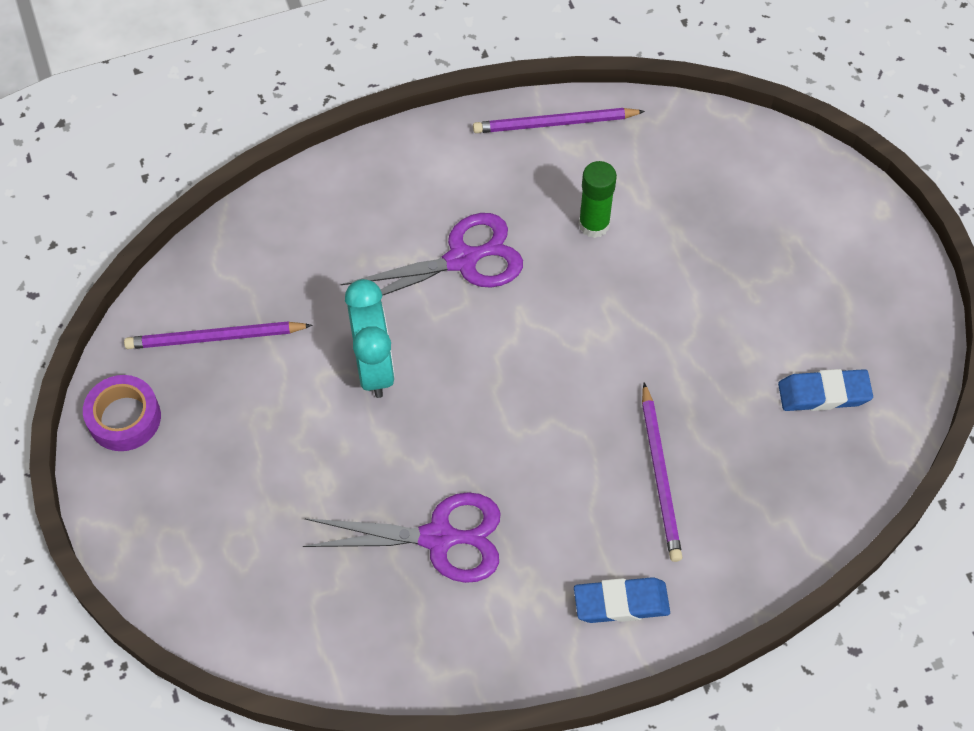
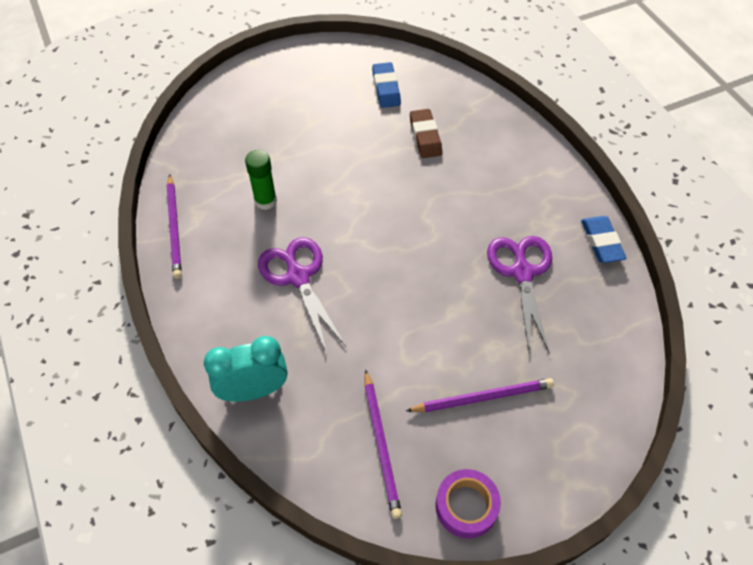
camera: 95 degrees left, 5 degrees down
(374, 367) = (395, 325): turquoise clock -> turquoise clock (253, 390)
(621, 603) = (542, 176): blue eraser -> blue eraser (601, 242)
(660, 475) = (454, 160): purple pencil -> purple pencil (483, 397)
(712, 440) = (425, 136): none -> brown eraser

